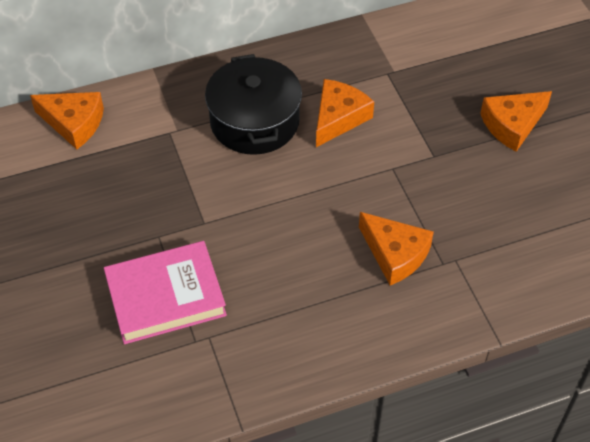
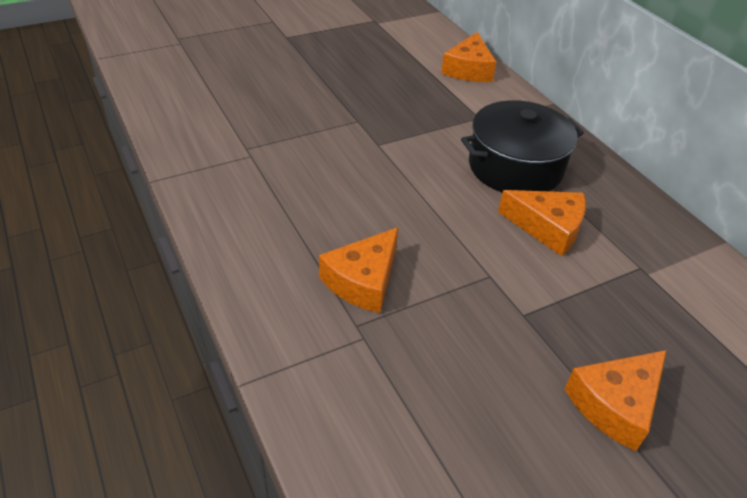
camera: 80 degrees right, 10 degrees down
(165, 296) = (293, 129): pink book -> none
(512, 125) = (615, 404): orange cheese -> orange cheese turned 90 degrees counterclockwise

